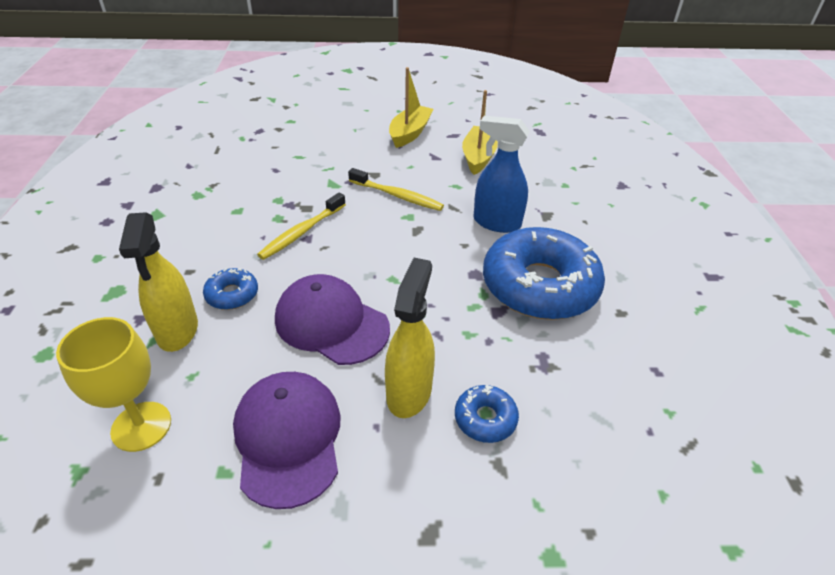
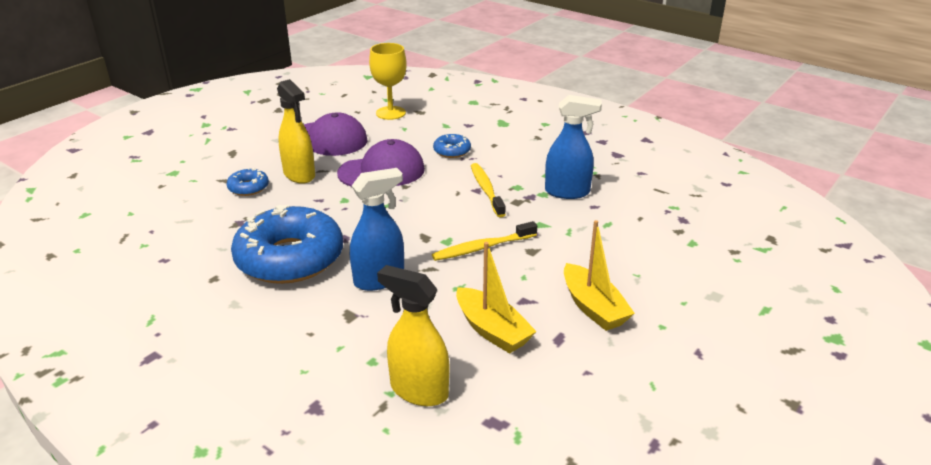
camera: 130 degrees right, 10 degrees down
(177, 331) = (443, 131): yellow spray bottle -> yellow spray bottle (418, 390)
(262, 188) = (567, 192): none -> blue spray bottle

